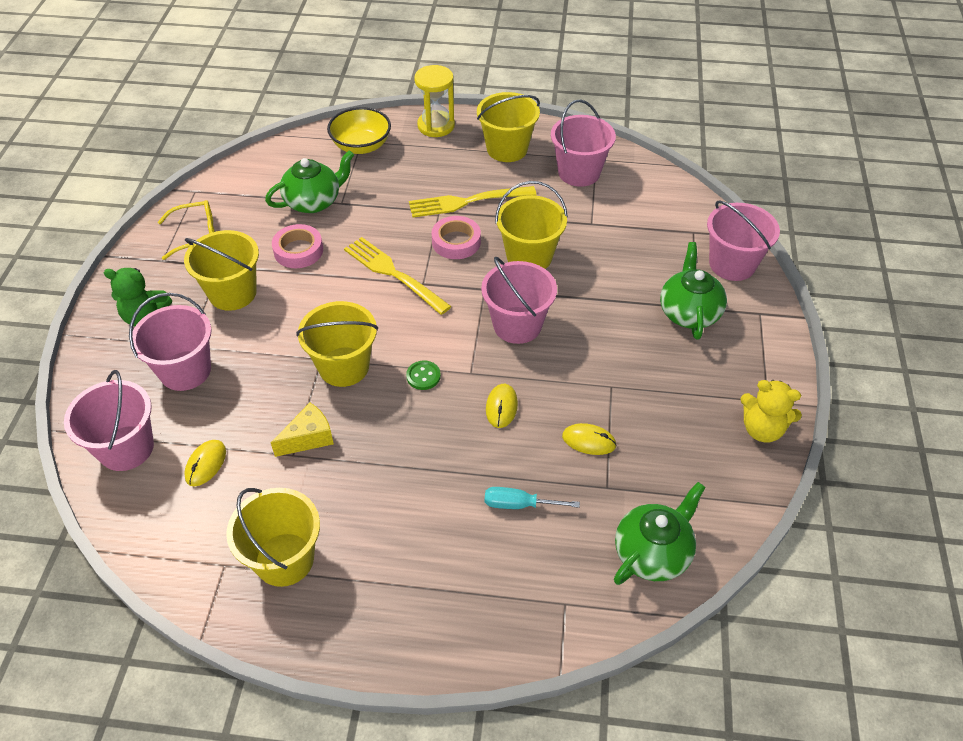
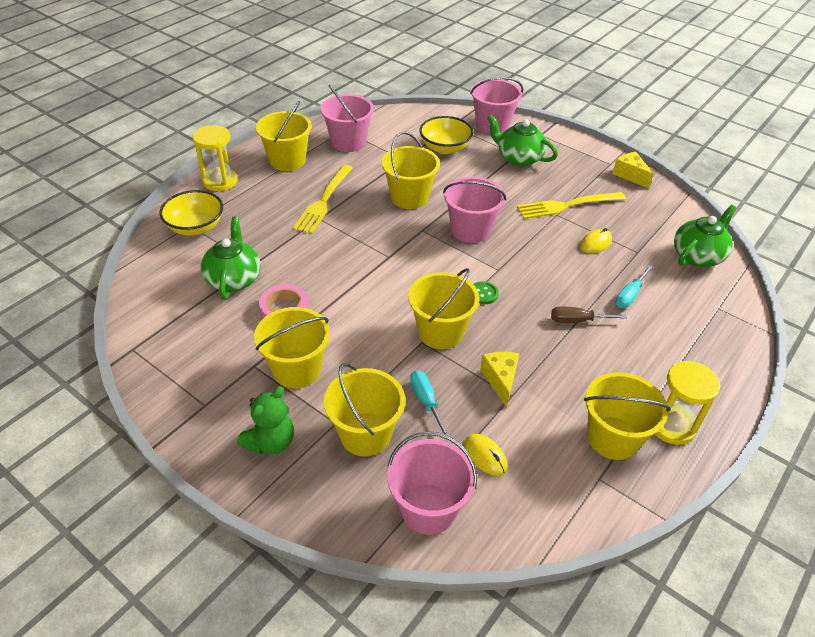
camera: 60 degrees left, 5 degrees down
(185, 370) = (365, 434): pink bucket -> yellow bucket
(197, 234) = (195, 368): yellow glasses -> none
(247, 394) = (426, 401): none -> turquoise screwdriver
(333, 608) = (671, 425): none -> yellow hourglass
(393, 274) = (364, 267): yellow fork -> yellow fork (567, 205)
(439, 470) = (577, 320): none -> brown screwdriver
(456, 242) = (361, 223): pink tape -> none
(501, 407) = (540, 268): yellow mouse -> none
(644, 245) = (445, 148): none -> yellow bowl
(653, 553) = (697, 256): green teapot -> green teapot turned 60 degrees clockwise
(762, 429) = (630, 175): yellow teddy bear -> yellow cheese

